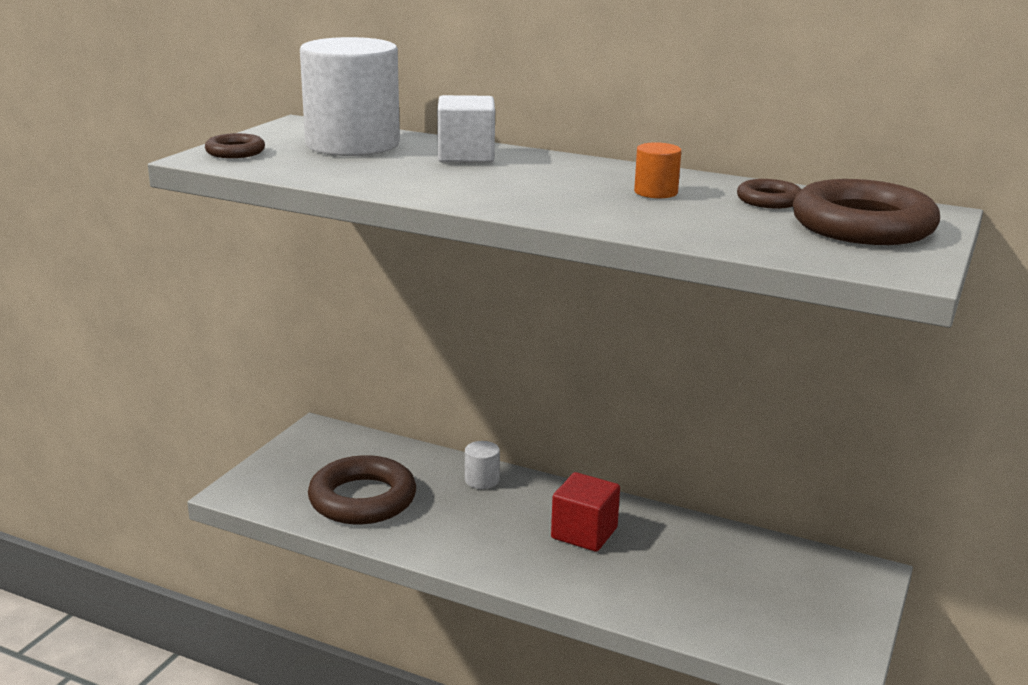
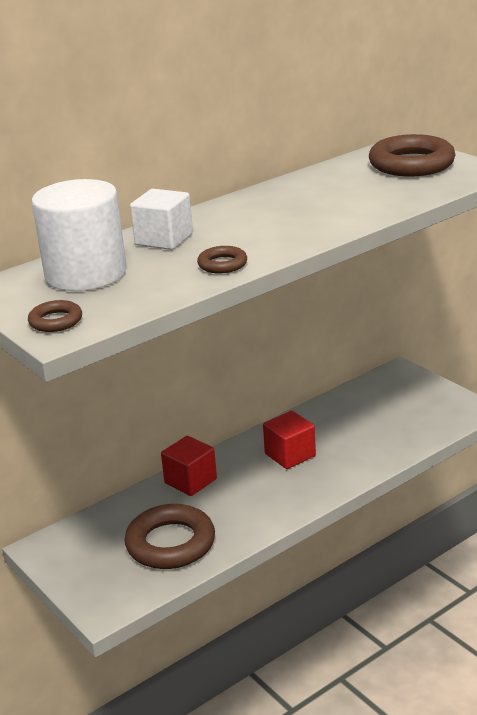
camera: 60 degrees left, 5 degrees up
(482, 480) = (190, 481): white cylinder -> red cube
(656, 192) = (306, 199): orange cylinder -> none
(769, 200) = (348, 175): brown ring -> brown ring (222, 264)

